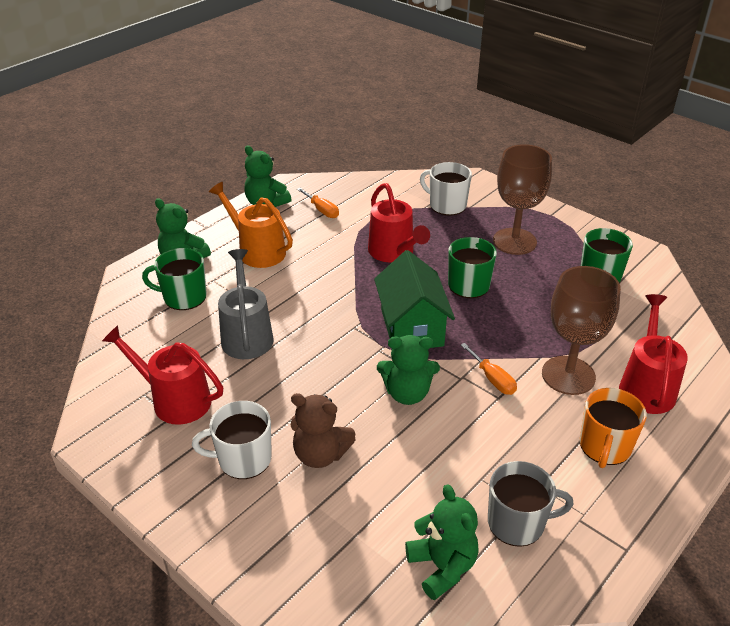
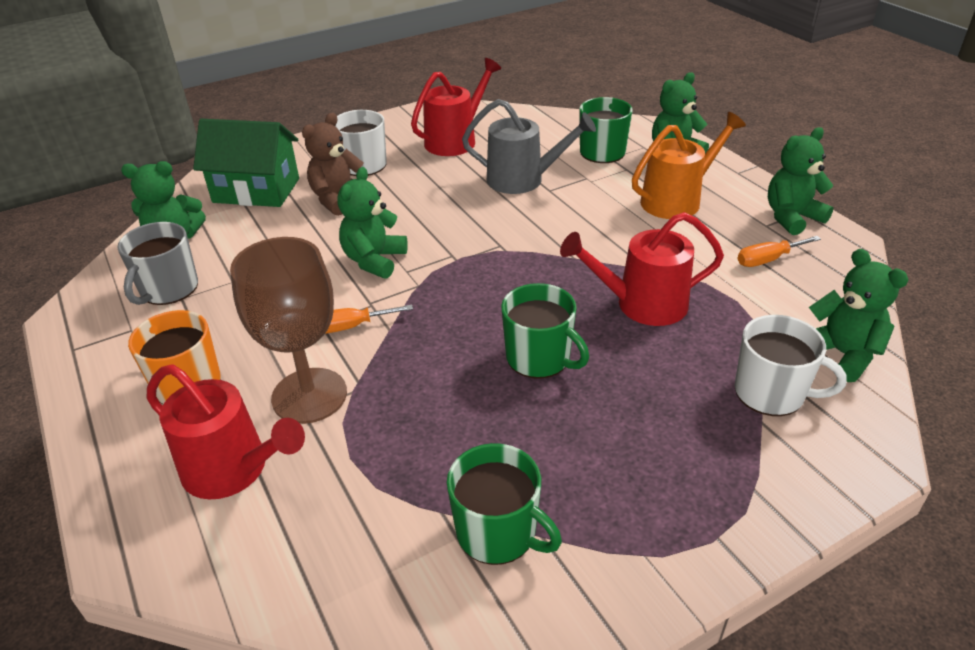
camera: 110 degrees right, 0 degrees up
(402, 186) = (841, 354): none -> green teddy bear
(411, 327) = (477, 286): green house -> green house (256, 190)
(446, 205) = (771, 393): white mug -> white mug turned 60 degrees clockwise
(514, 241) = (636, 447): brown goblet -> none

